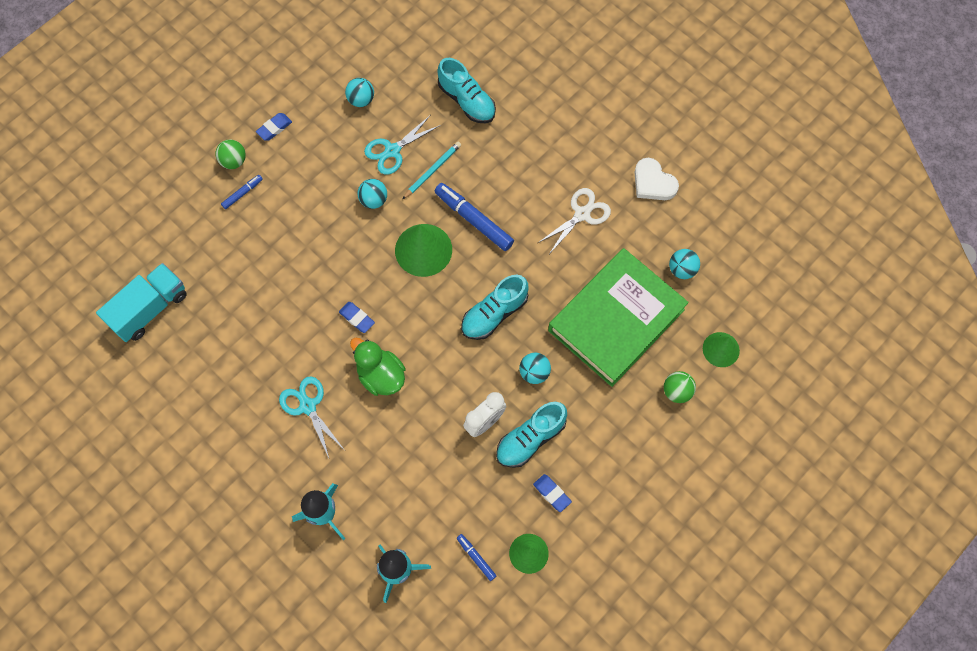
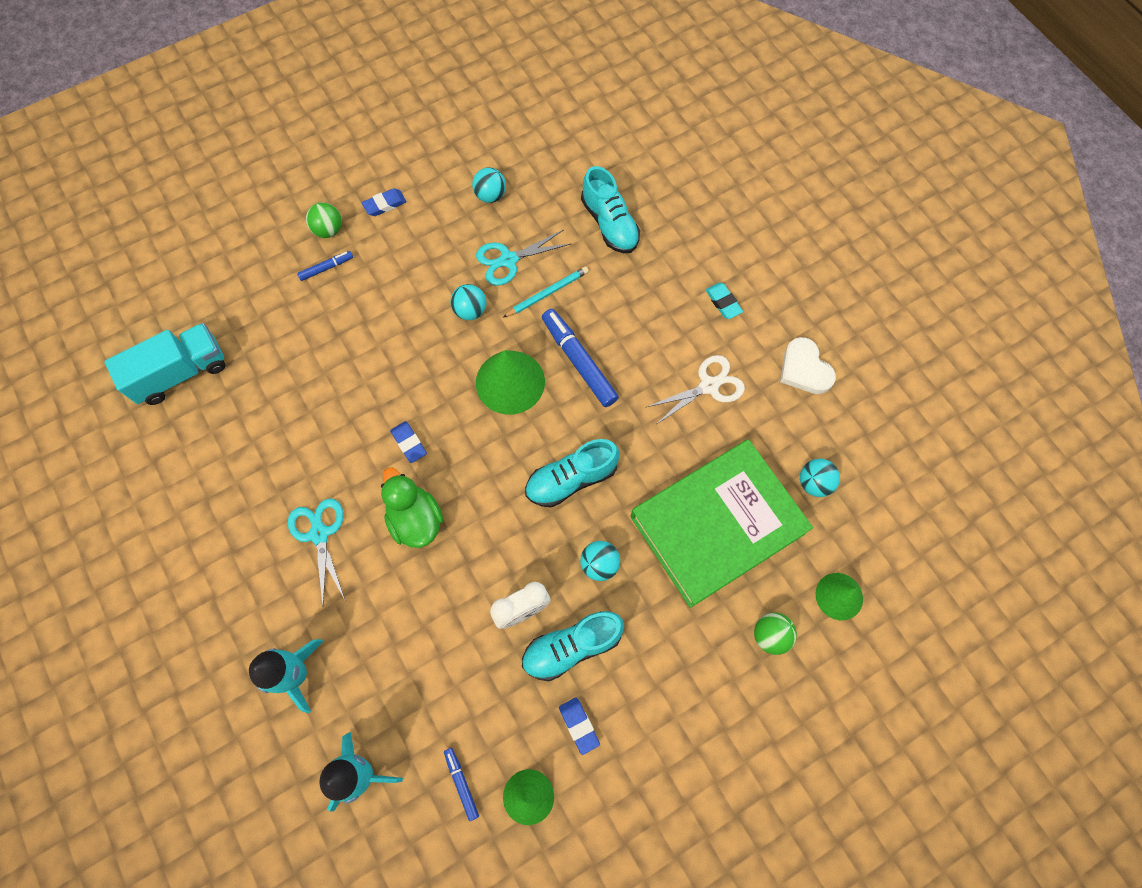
camera: 15 degrees right, 0 degrees up
(576, 144) = (723, 302): none -> turquoise eraser

